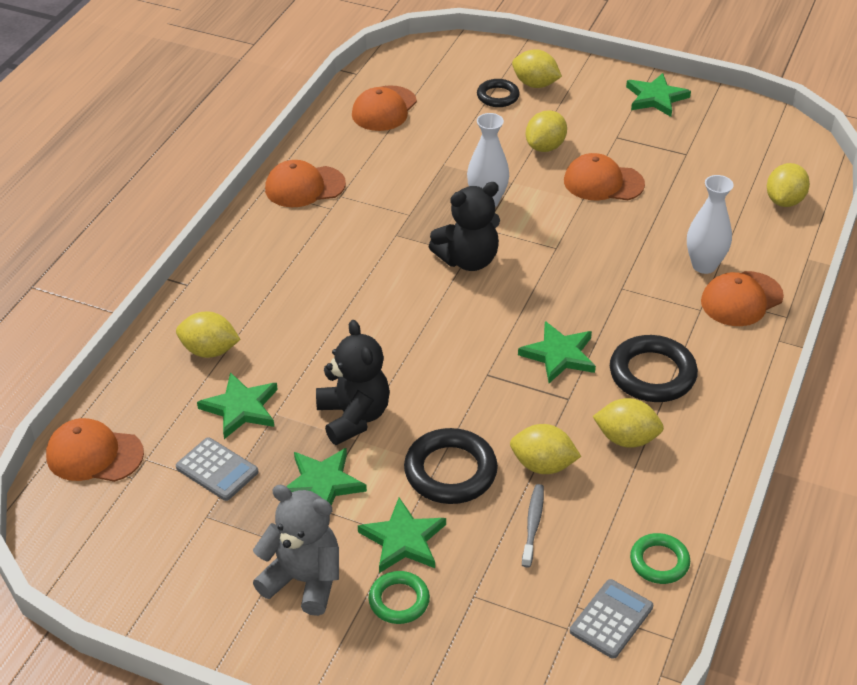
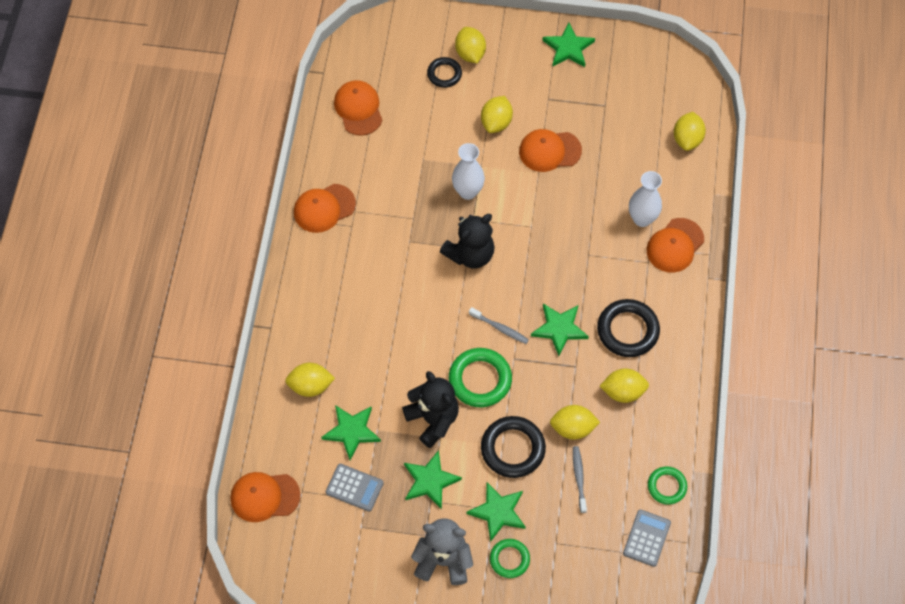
camera: 15 degrees left, 20 degrees up
(384, 109) = (358, 109): orange cap -> orange cap turned 150 degrees clockwise
(433, 387) = (480, 379): none -> green ring
(479, 339) = (499, 328): none -> grey toothbrush
(535, 84) = (470, 53): yellow lemon -> yellow lemon turned 60 degrees clockwise

